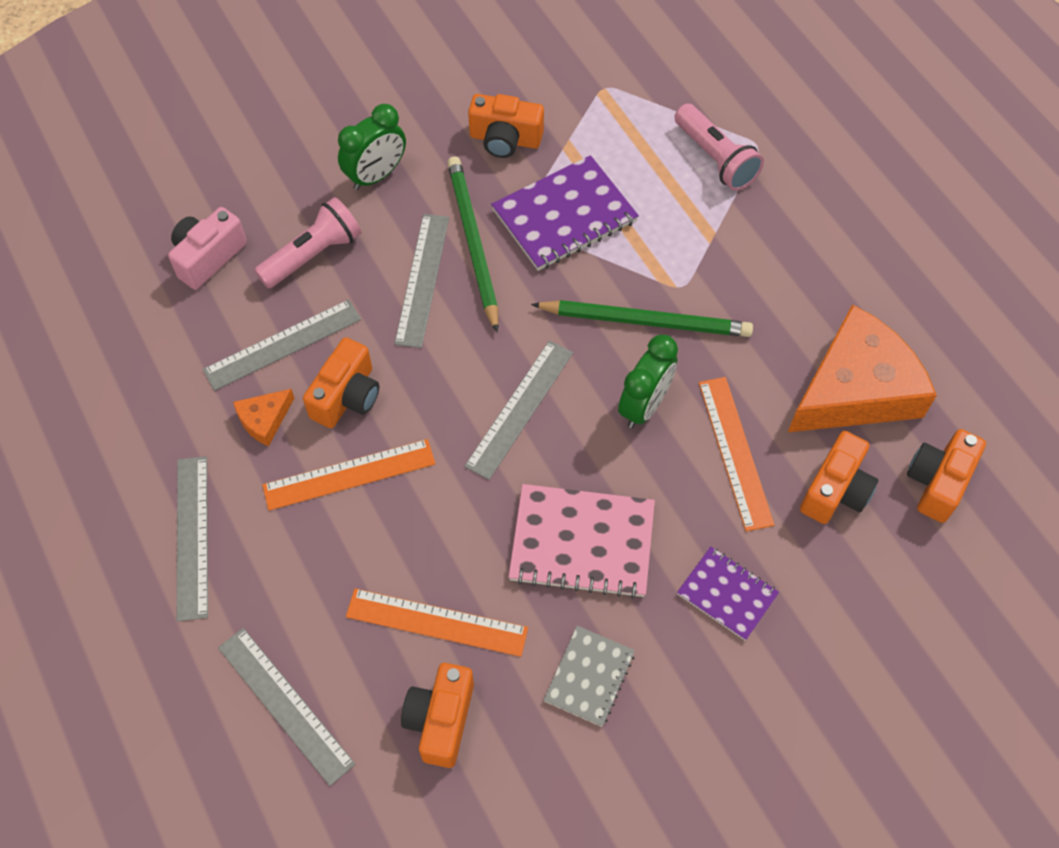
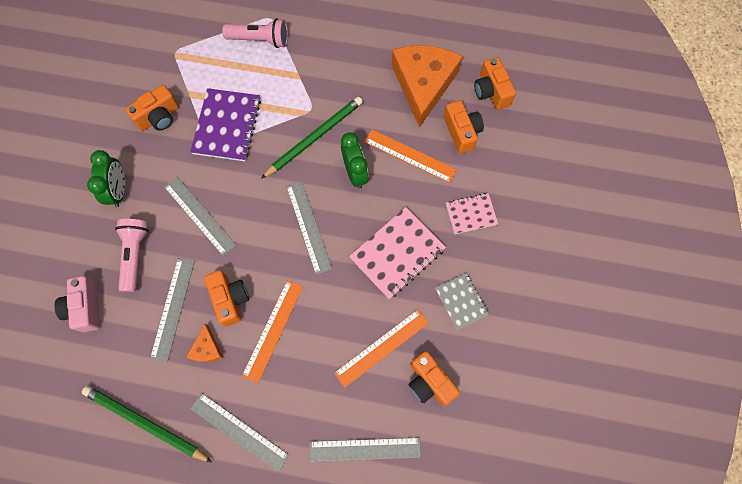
camera: 50 degrees left, 10 degrees up
(473, 242) = (202, 177): green pencil -> green pencil (145, 423)
(727, 594) = (471, 214): purple notebook -> pink notebook

